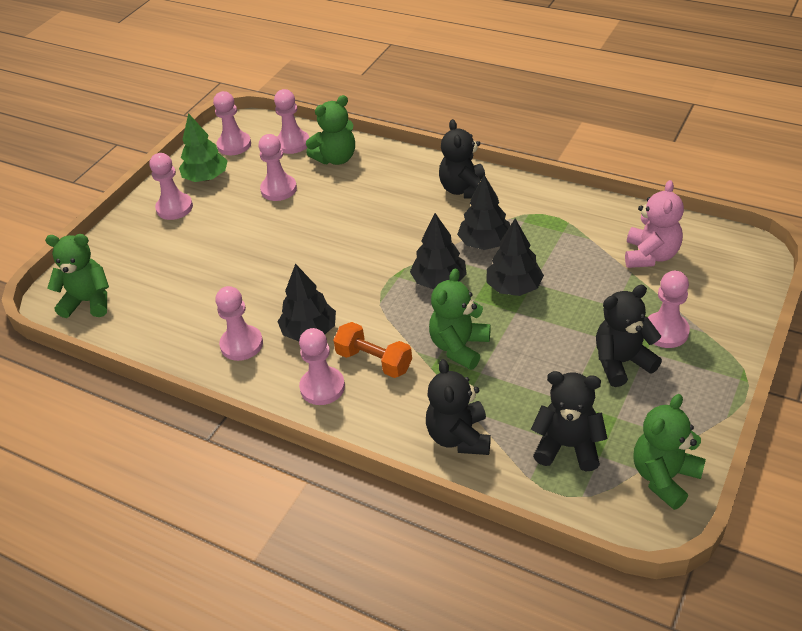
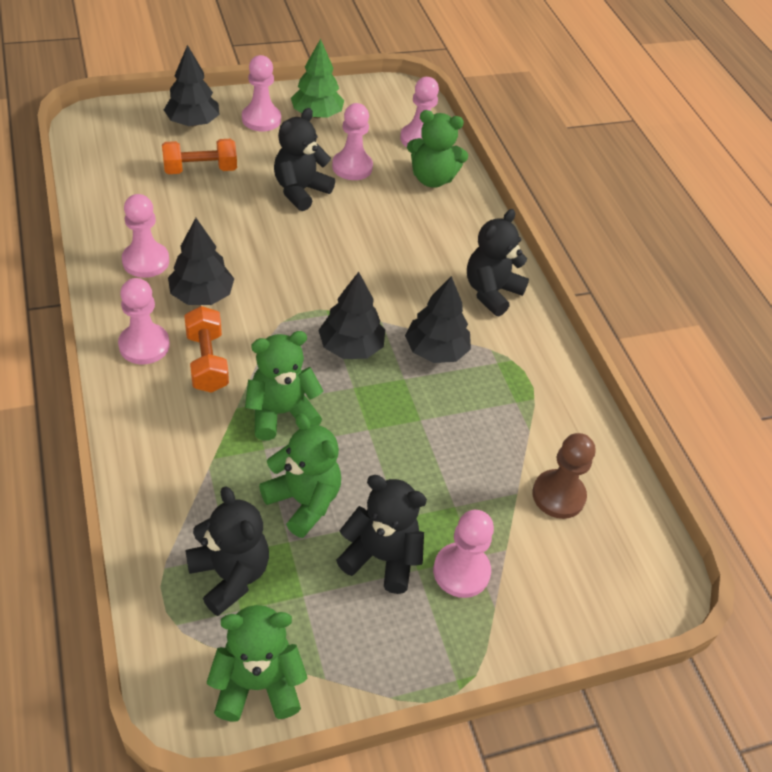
camera: 35 degrees right, 5 degrees up
(89, 301) = (107, 140): green teddy bear -> green teddy bear (303, 501)
(185, 267) = (200, 170): none -> orange dumbbell
(234, 145) = (375, 105): pink pawn -> none
(459, 437) = (169, 480): black teddy bear -> black teddy bear (300, 191)
(514, 287) = (399, 408): black tree -> black tree (193, 122)
(650, 255) = (558, 495): pink teddy bear -> brown pawn

